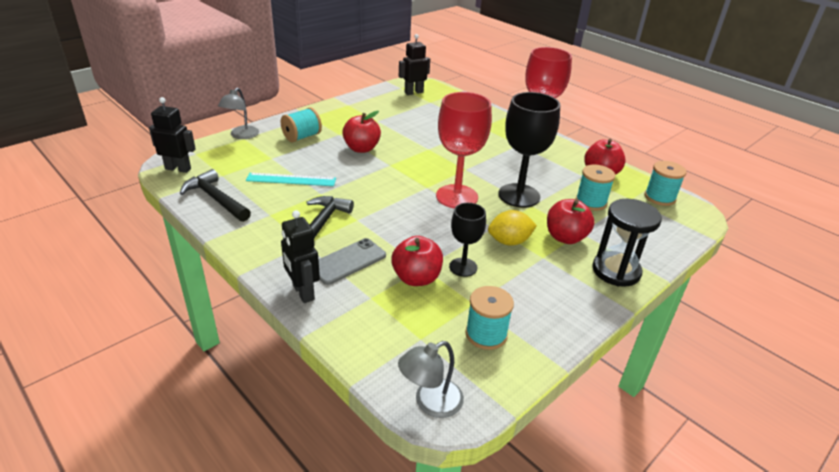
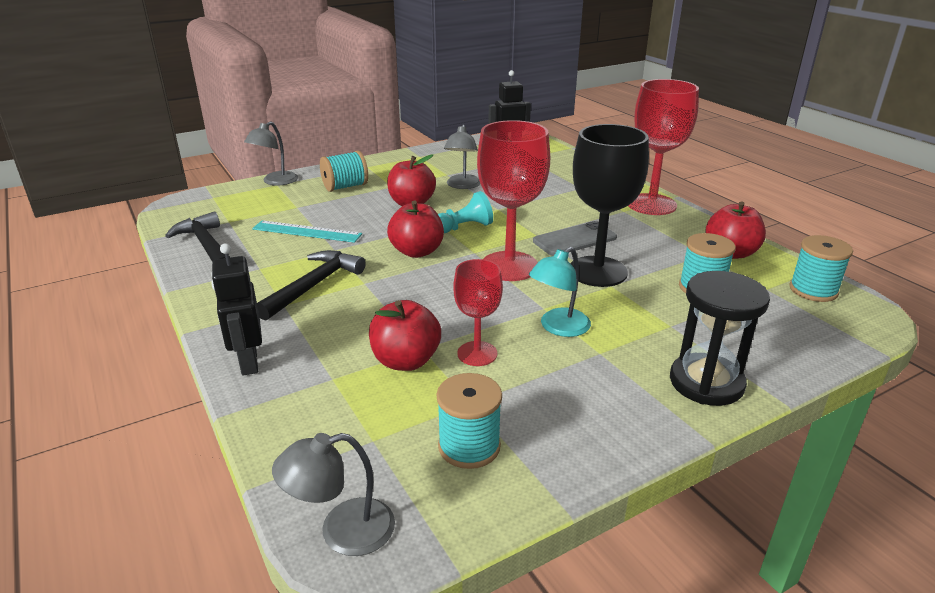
camera: 15 degrees right, 5 degrees down
(178, 169) = (184, 211): black robot -> none
(347, 261) = (325, 331): grey phone -> grey phone (574, 239)
(393, 130) = (462, 185): none -> grey lamp
(411, 167) = (464, 227): none -> turquoise pawn
(463, 267) = (477, 353): black goblet -> red goblet
(509, 241) = (558, 327): yellow lemon -> turquoise lamp
(565, 237) = (644, 330): red apple -> red apple (417, 251)

